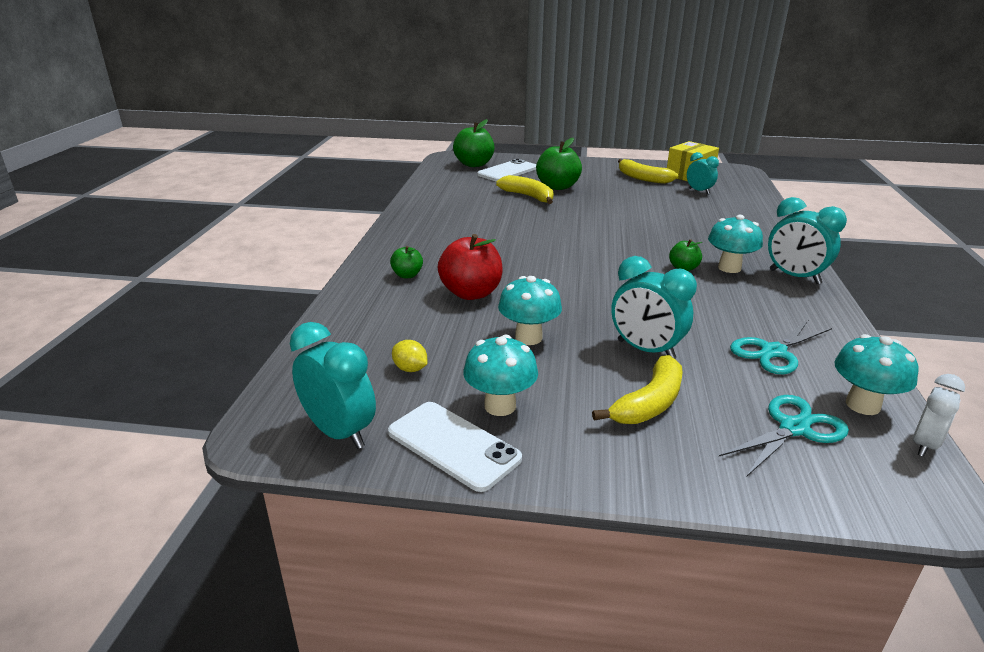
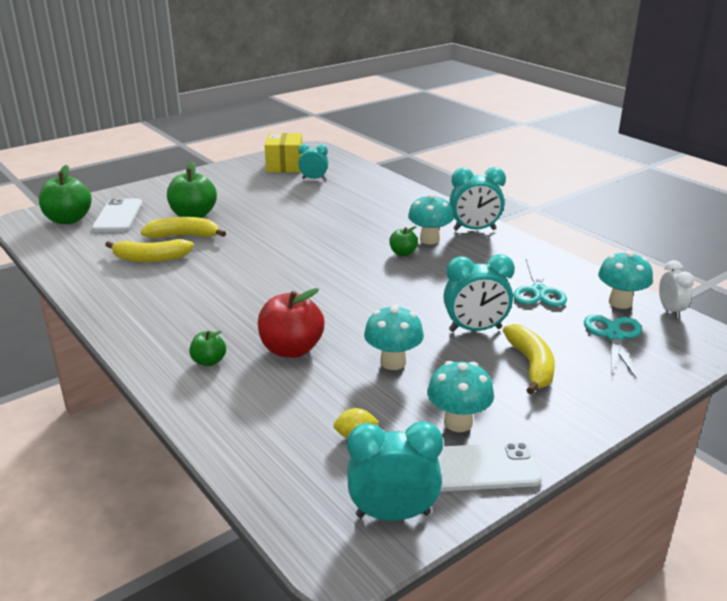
camera: 45 degrees left, 0 degrees up
(642, 178) = (252, 181): yellow banana -> yellow banana (150, 258)

